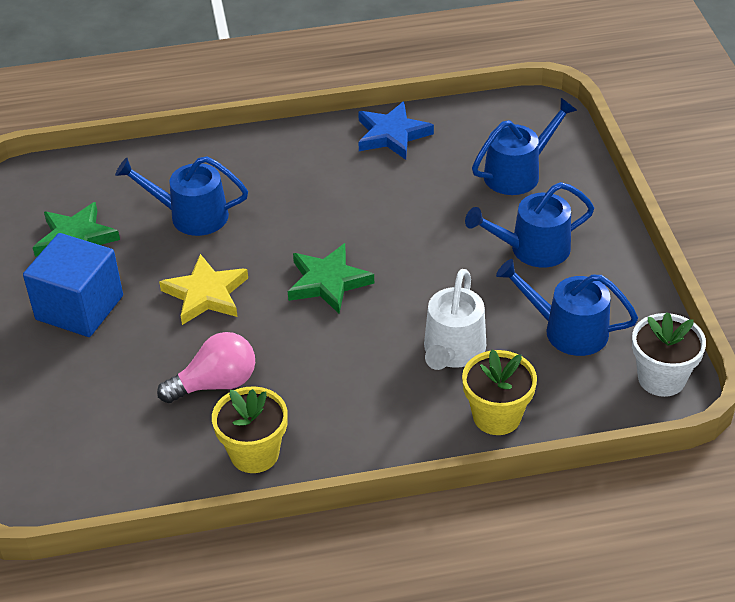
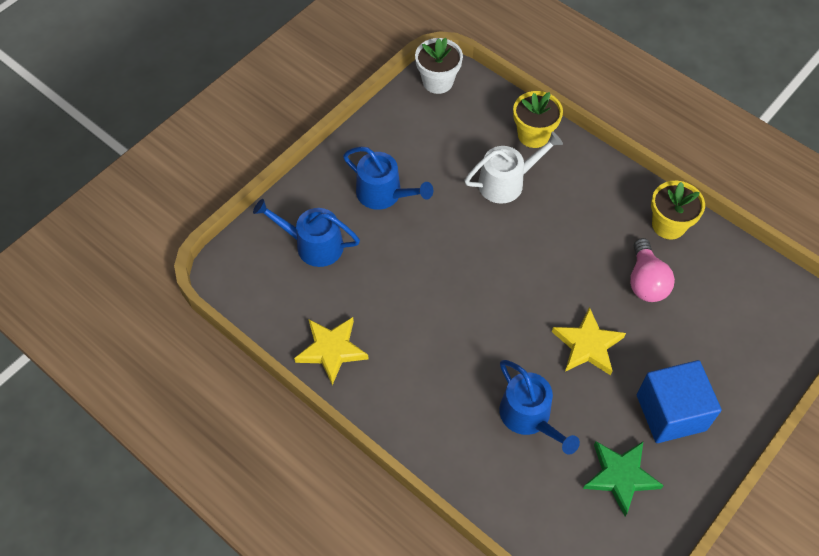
camera: 130 degrees left, 15 degrees up
(215, 384) = (646, 281): pink light bulb -> pink light bulb turned 120 degrees counterclockwise
(328, 282) = (512, 283): green star -> none
(392, 135) = (331, 350): blue star -> yellow star
(568, 330) = (439, 139): blue watering can -> none

